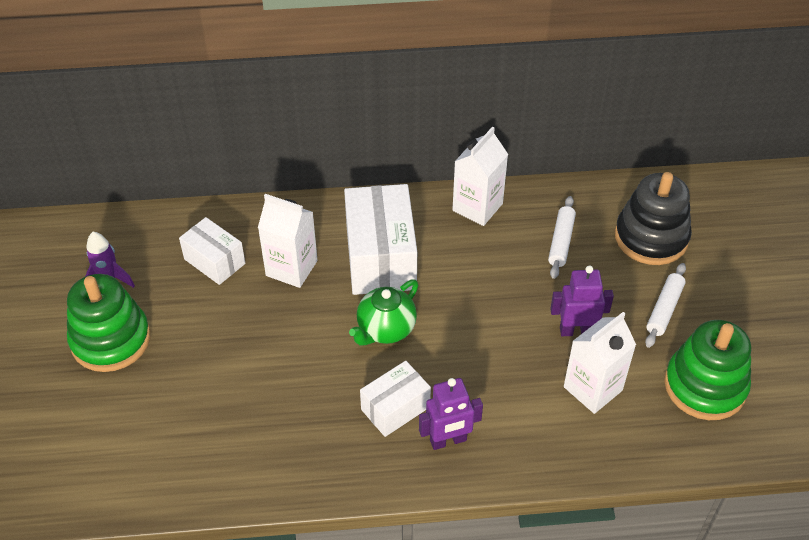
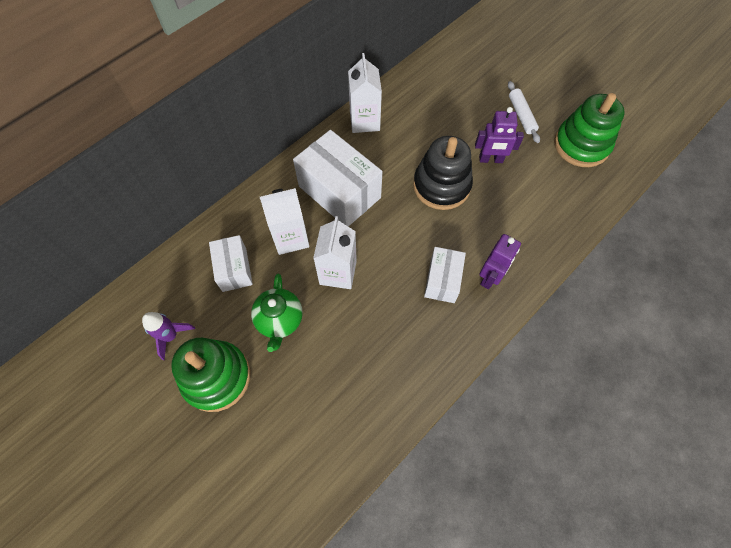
camera: 40 degrees left, 15 degrees up
(214, 261) = (234, 269): white box -> white box turned 75 degrees clockwise
(385, 329) = (388, 235): green teapot -> green teapot (279, 320)
(561, 241) = (431, 111): white rolling pin -> none
(576, 331) = (490, 159): purple robot -> purple robot turned 135 degrees counterclockwise
(593, 388) = (531, 187): white carton -> white carton (338, 272)
(651, 237) = (475, 78): black stacking toy -> black stacking toy (441, 186)

